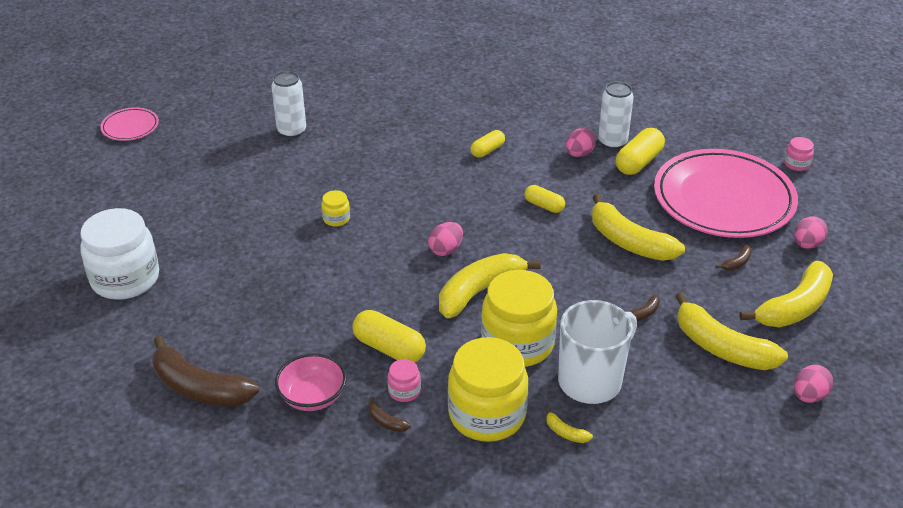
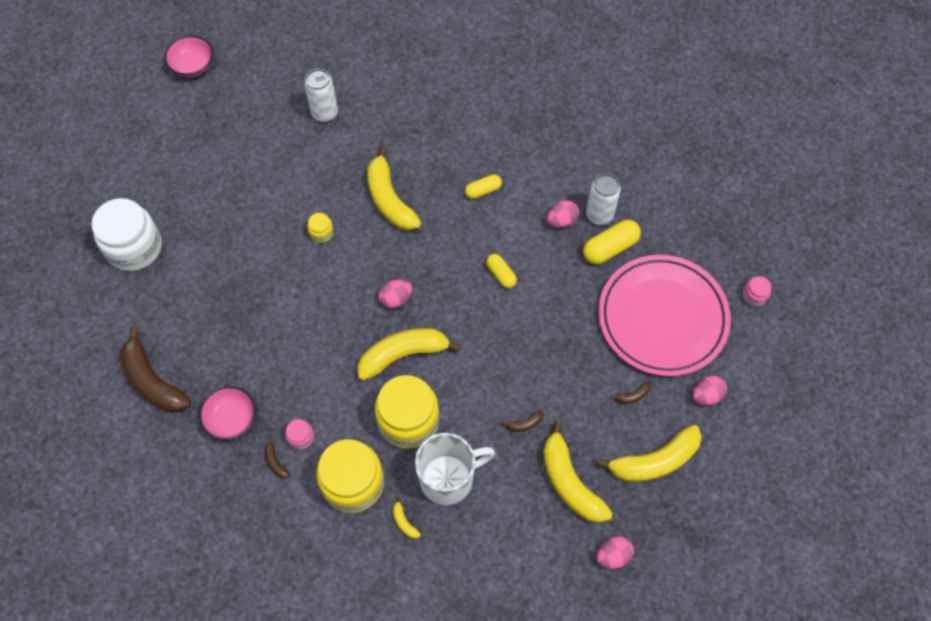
camera: 20 degrees right, 25 degrees up
(130, 127) = (193, 66): pink plate -> pink bowl
(389, 348) = (307, 390): yellow capsule -> none
(629, 242) = (553, 341): yellow banana -> yellow banana (389, 199)

